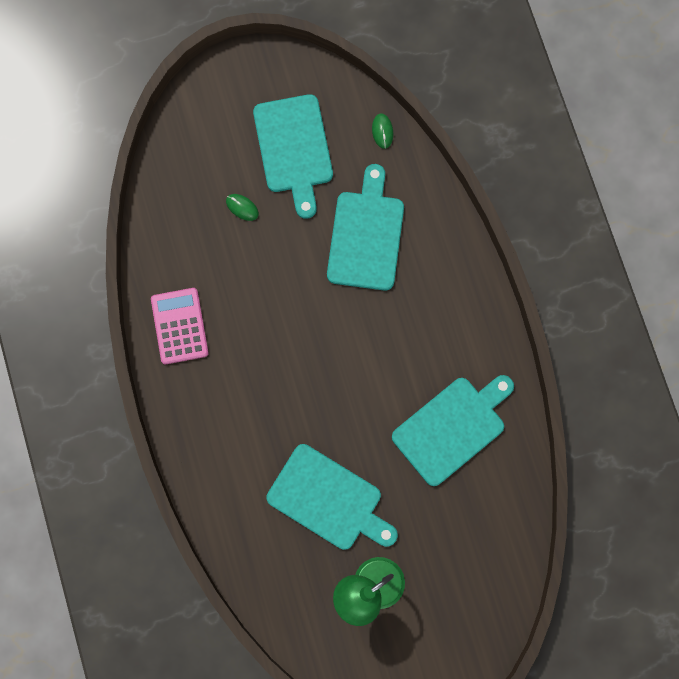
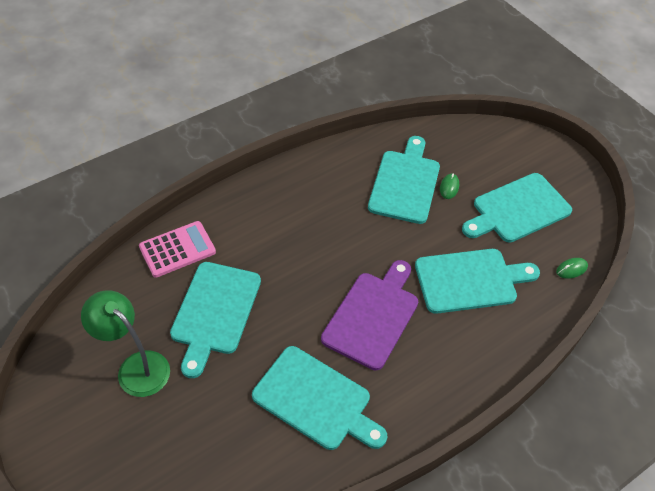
camera: 70 degrees right, 25 degrees down
(179, 326) = (332, 171): pink calculator -> pink calculator (177, 249)
(222, 252) = (405, 183): none -> turquoise cutting board
(379, 345) = (373, 316): none -> purple cutting board

